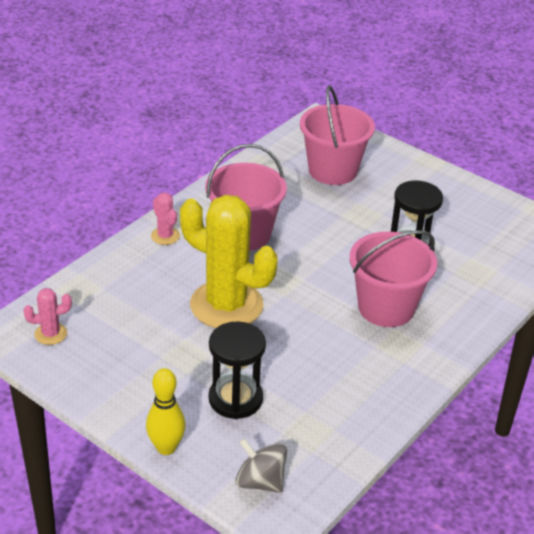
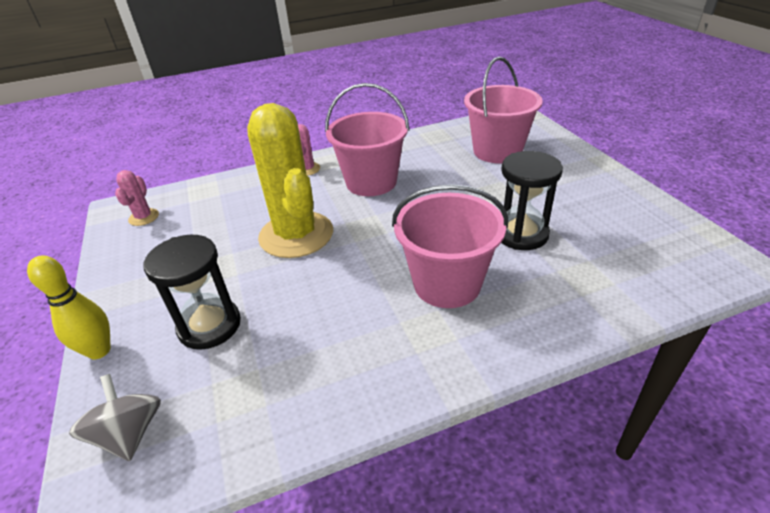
camera: 35 degrees right, 0 degrees up
(51, 334) = (144, 217): pink cactus -> pink cactus turned 75 degrees clockwise

